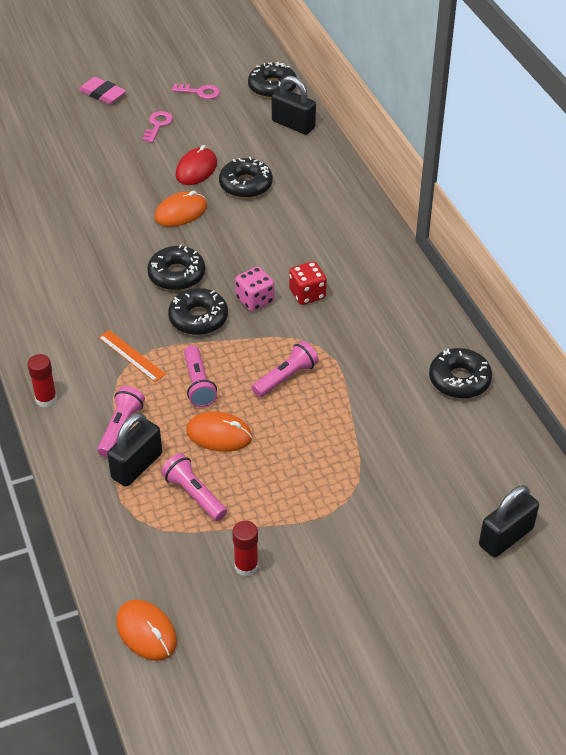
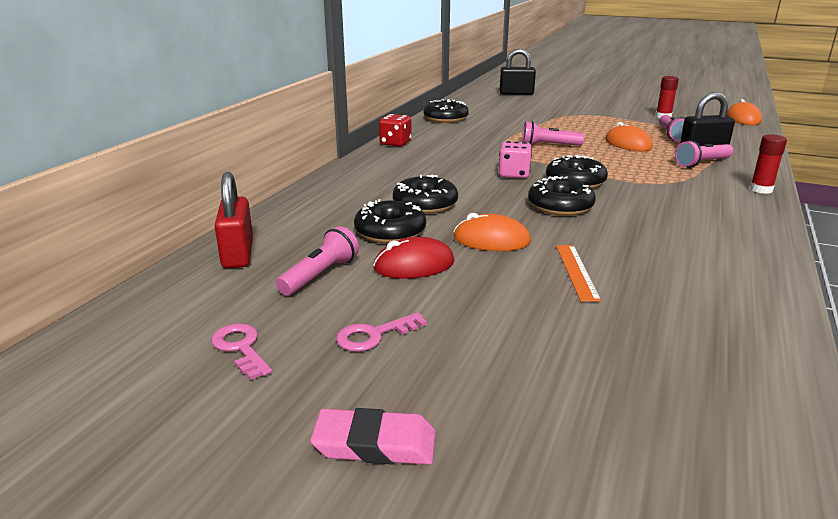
camera: 135 degrees left, 20 degrees down
(102, 94) = (375, 444): pink eraser -> pink eraser turned 75 degrees counterclockwise
(131, 355) = (659, 184): orange ruler -> orange ruler (576, 271)
(198, 384) = (617, 160): pink flashlight -> pink flashlight (320, 275)
(272, 87) = (159, 301): black donut -> black donut (425, 204)
(293, 124) = (238, 254): black padlock -> red padlock
(307, 294) = (469, 164): red dice -> red dice (395, 143)

